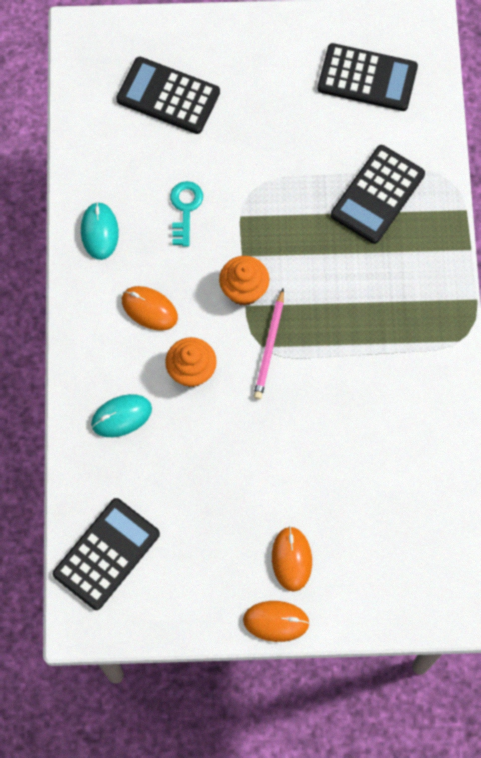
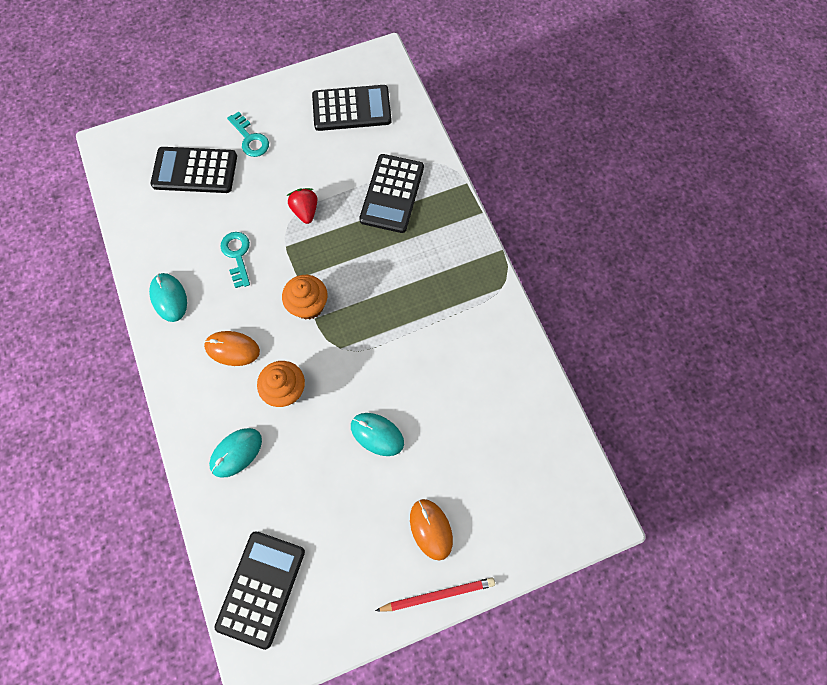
camera: 20 degrees left, 0 degrees up
(240, 77) = (250, 139): none -> turquoise key
(270, 346) = (347, 346): pink pencil -> none
(270, 448) = (377, 434): none -> turquoise mouse
(275, 183) = (305, 211): none -> red strawberry
(276, 621) = (437, 594): orange mouse -> red pencil

